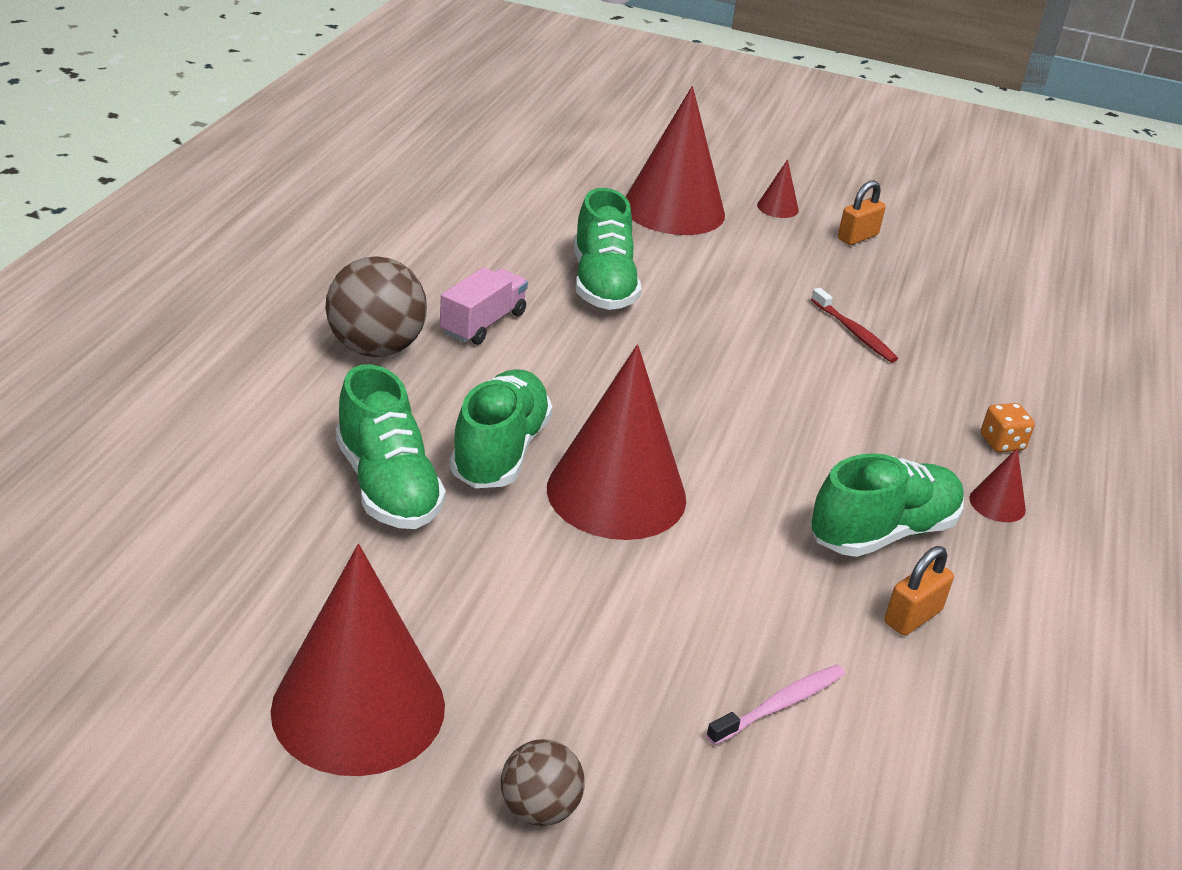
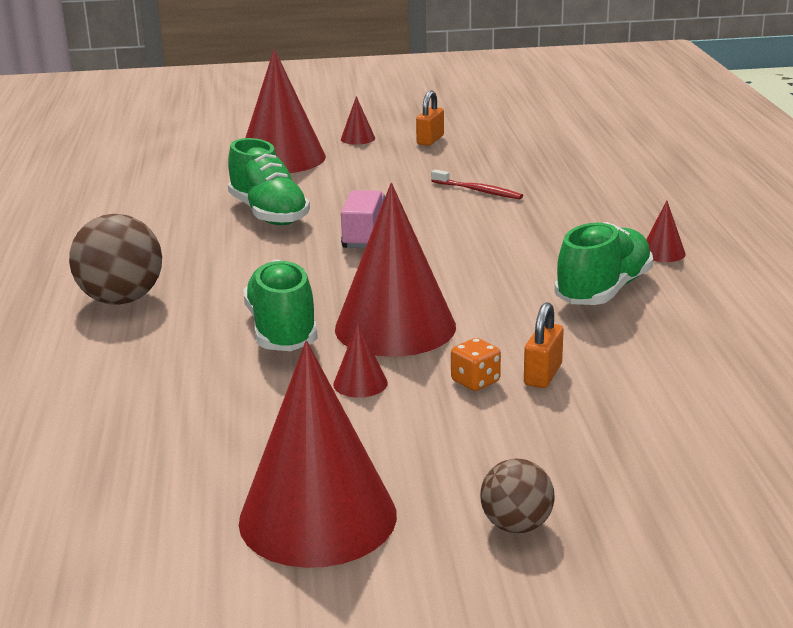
camera: 20 degrees left, 10 degrees down
(387, 486) = (211, 378): green shoe -> none
(483, 323) = (196, 261): pink truck -> pink truck (365, 236)
(525, 554) = (360, 383): none -> red cone
(780, 705) = (627, 406): pink toothbrush -> none
(912, 617) = (667, 329): orange padlock -> orange padlock (543, 375)
(1002, 443) = (634, 220): orange dice -> orange dice (475, 381)

